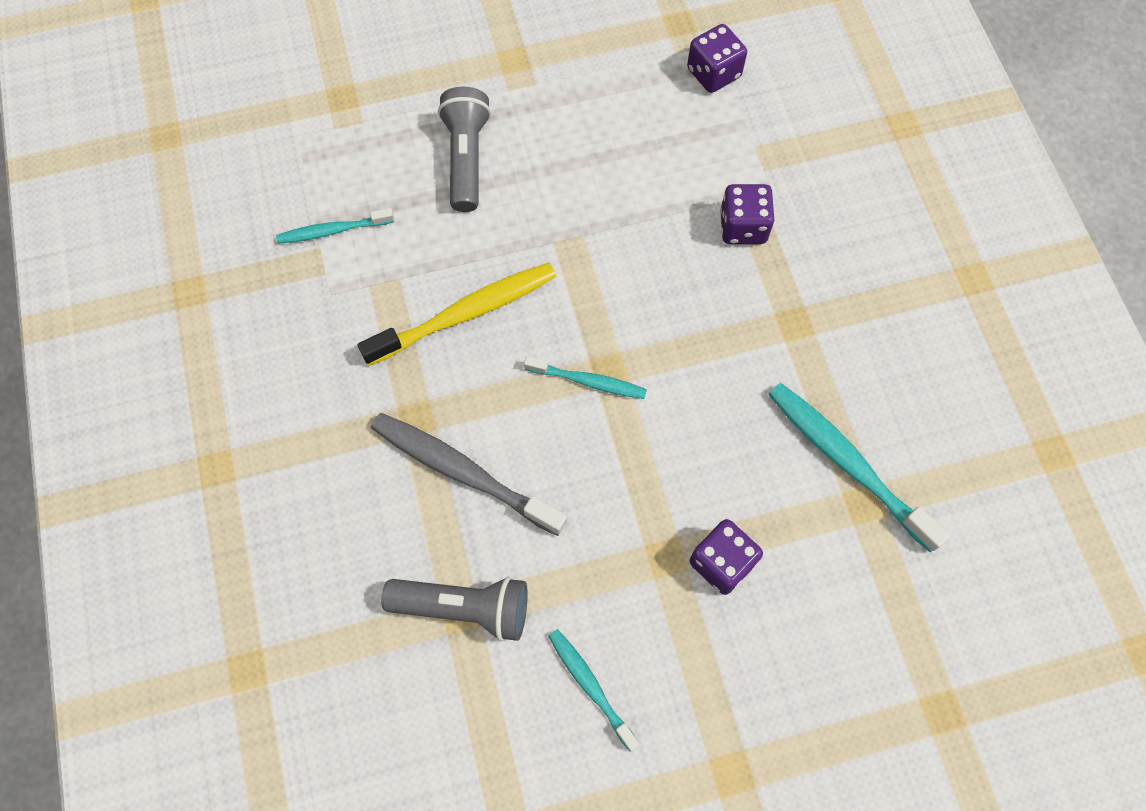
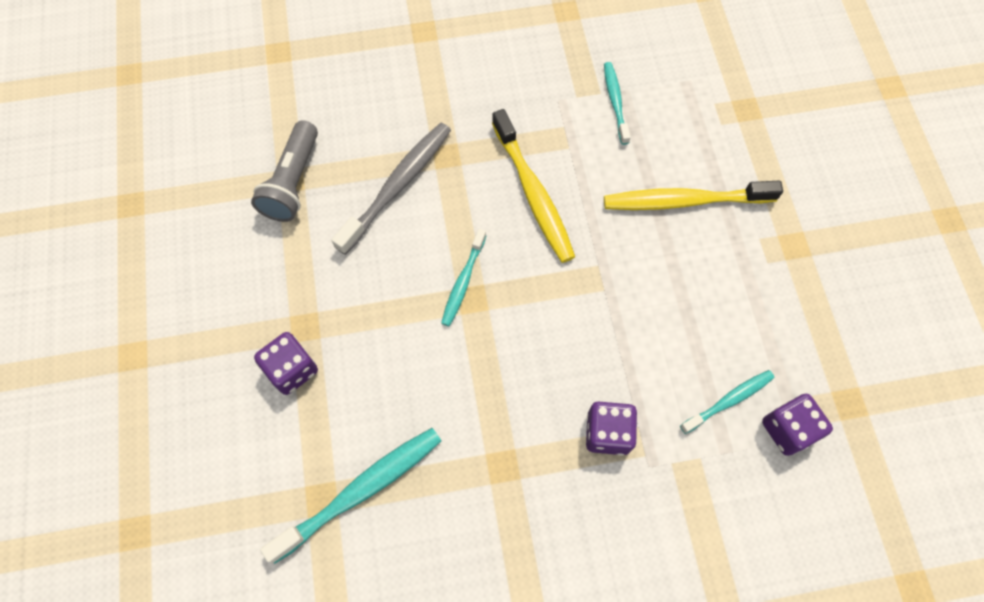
camera: 95 degrees right, 0 degrees up
(466, 158) = (684, 201): grey flashlight -> yellow toothbrush
(590, 686) = (218, 262): turquoise toothbrush -> turquoise toothbrush (728, 400)

